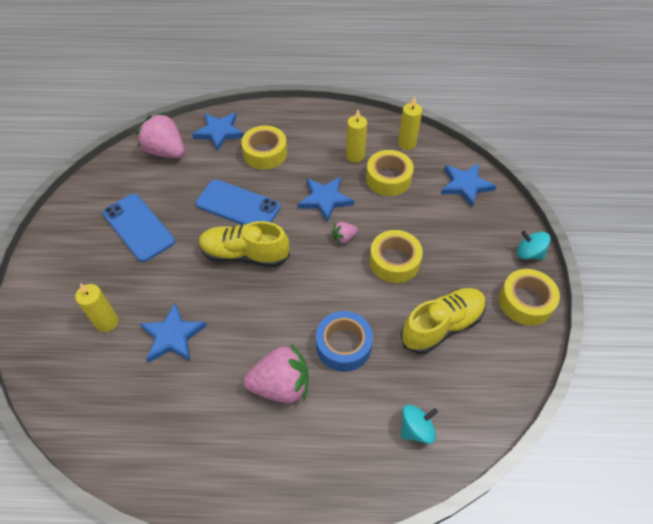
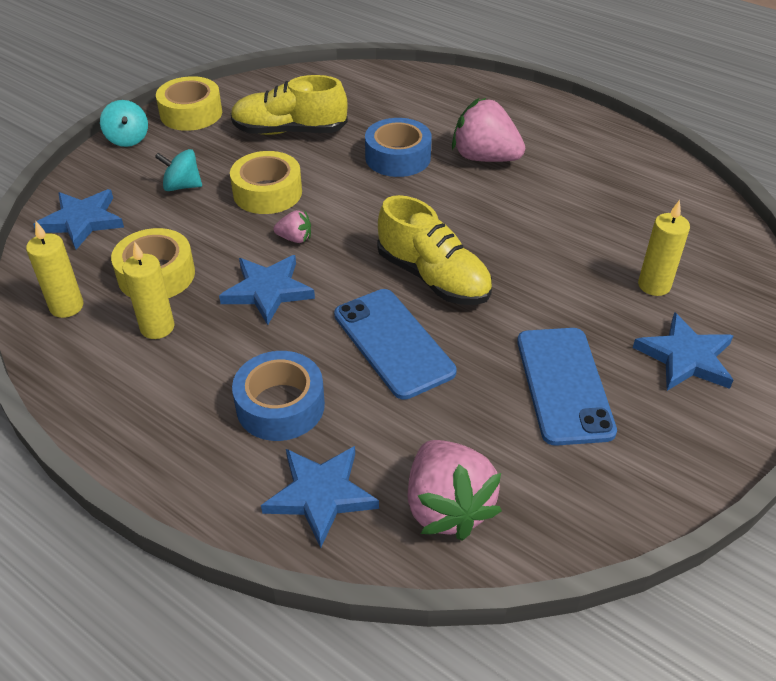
camera: 145 degrees left, 10 degrees down
(173, 336) = (576, 238): blue star -> blue star (686, 357)
(265, 153) = (280, 405): yellow tape -> blue tape
(416, 429) = (391, 92): turquoise spinning top -> turquoise spinning top (182, 186)

